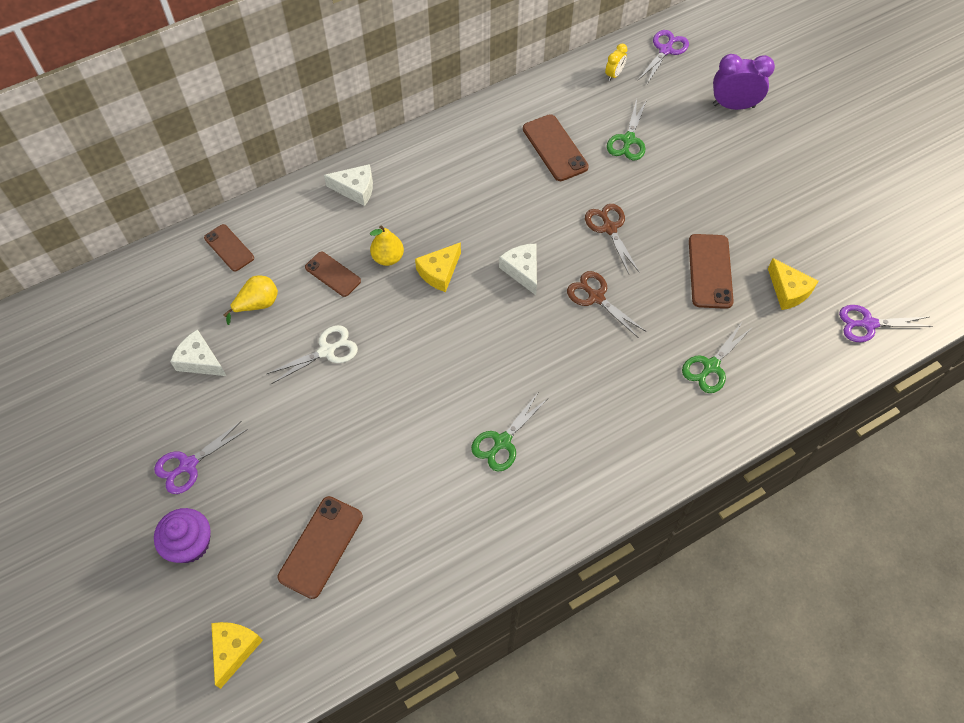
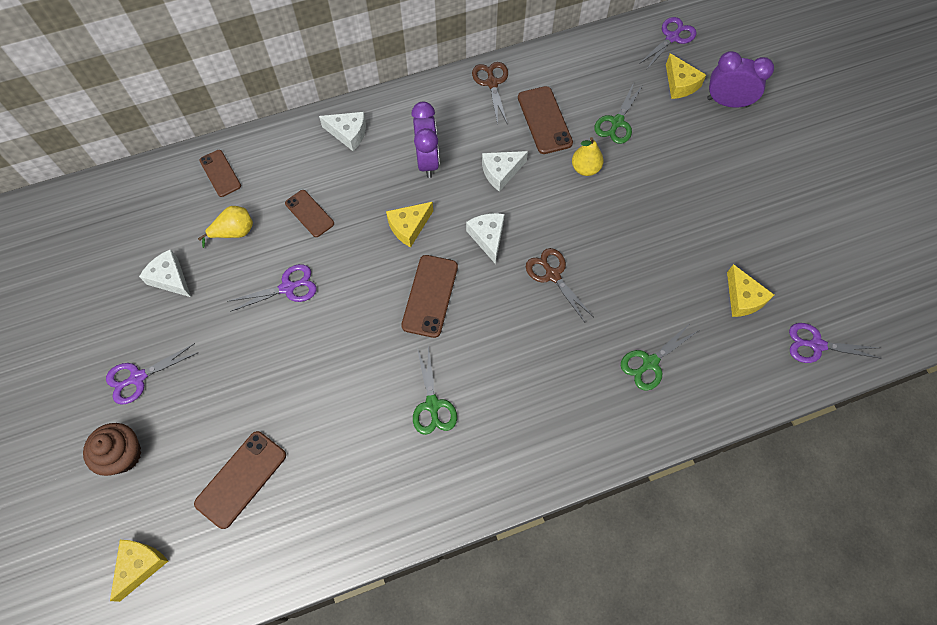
camera: 10 degrees right, 5 degrees up
(190, 544) = (123, 454): purple cupcake -> brown cupcake
(327, 351) = (288, 288): white scissors -> purple scissors
(388, 258) = (364, 205): yellow pear -> yellow pear (585, 168)
(444, 204) = (427, 161): none -> purple clock
(502, 442) = (432, 405): green scissors -> green scissors turned 60 degrees counterclockwise
(522, 205) = (501, 172): none -> white cheese
(609, 228) = (580, 208): brown scissors -> brown scissors (492, 83)
(614, 74) = (617, 55): yellow clock -> none
(683, 94) = (680, 84): none -> yellow cheese
(710, 271) = (669, 266): brown phone -> brown phone (430, 296)

